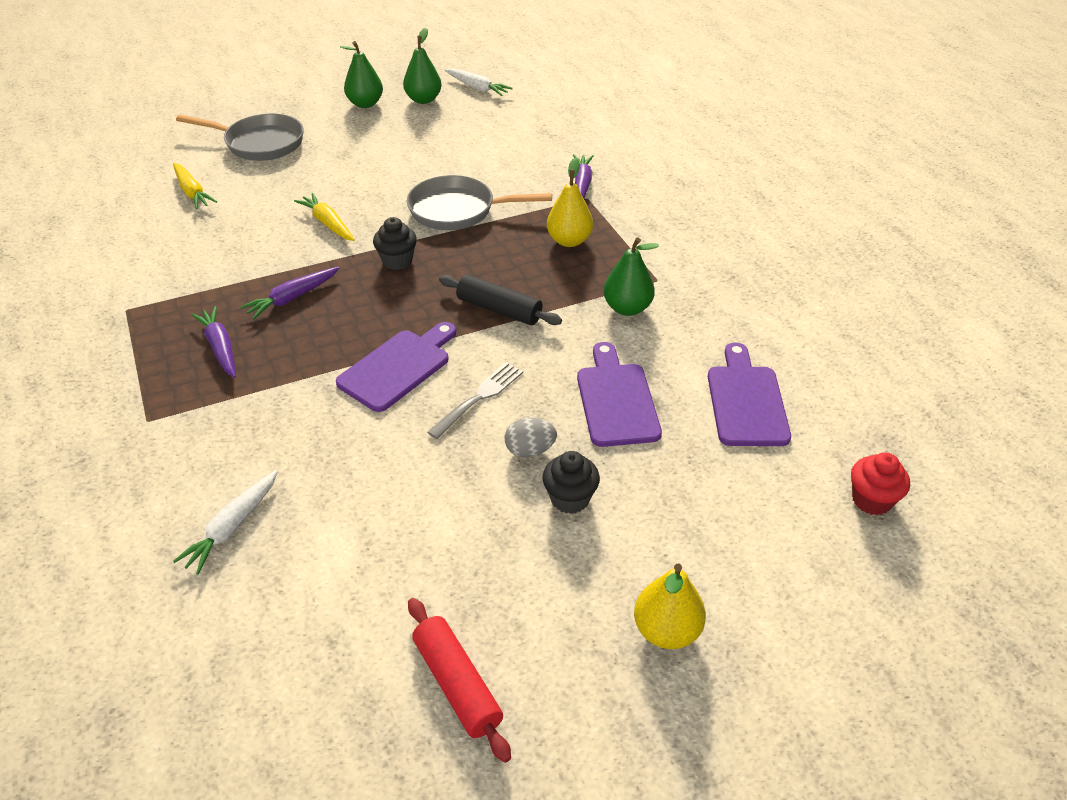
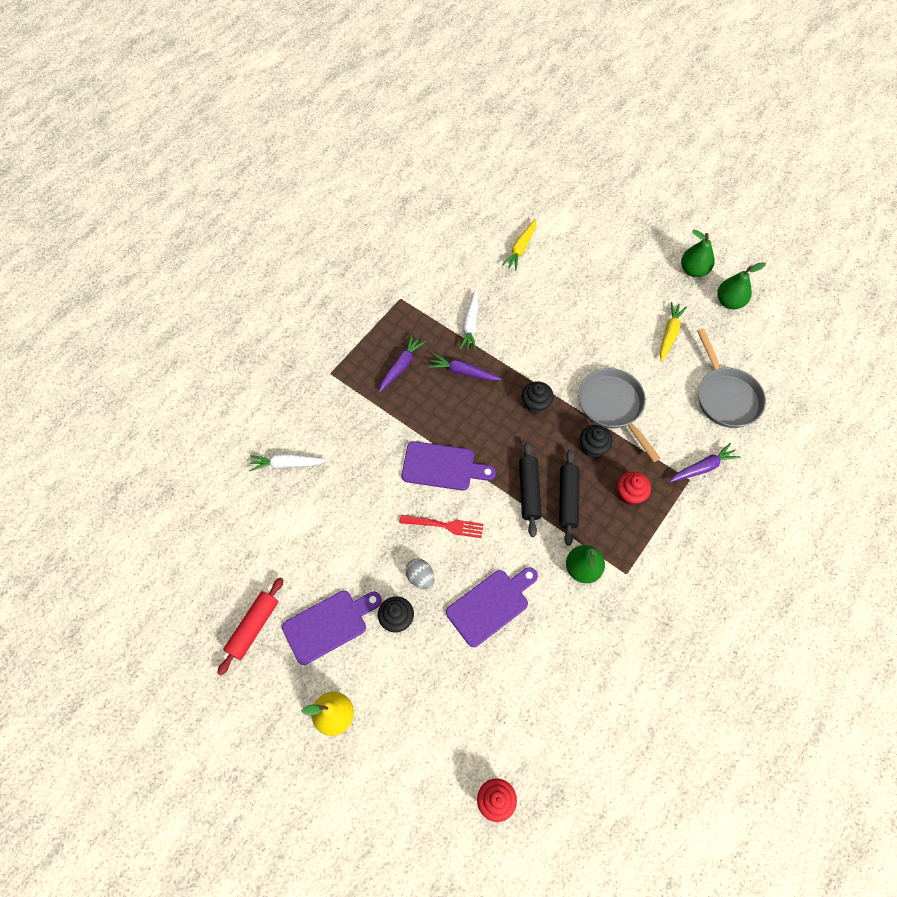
camera: 60 degrees right, 20 degrees up
(260, 143) = (597, 244): grey pan -> grey pan (725, 397)
(328, 223) = (544, 342): yellow carrot -> yellow carrot (669, 334)
(477, 88) = (776, 325): white carrot -> white carrot (470, 325)
(478, 398) = (444, 525): grey fork -> red fork
(491, 243) = (592, 448): none -> black cupcake
(535, 285) = (568, 499): none -> black rolling pin
(569, 241) = (630, 494): yellow pear -> red cupcake
(746, 401) = (539, 686): purple cutting board -> purple cutting board (329, 625)

